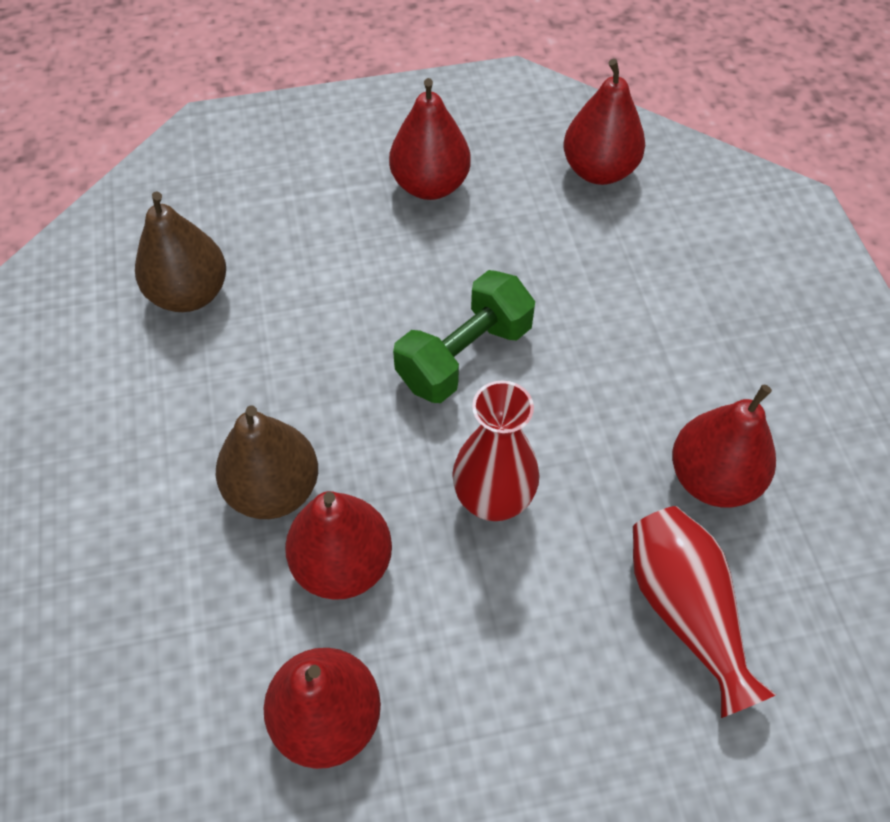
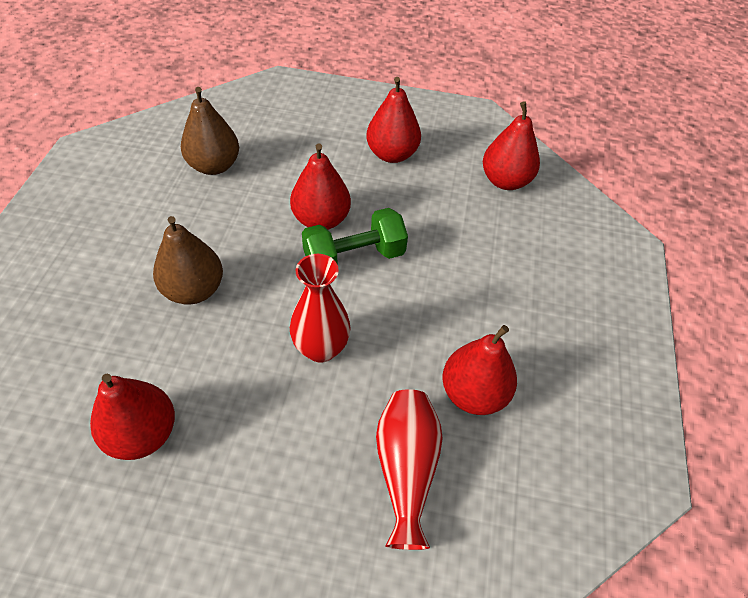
camera: 20 degrees right, 5 degrees down
(343, 564) = (207, 348): red pear -> red pear (321, 219)

